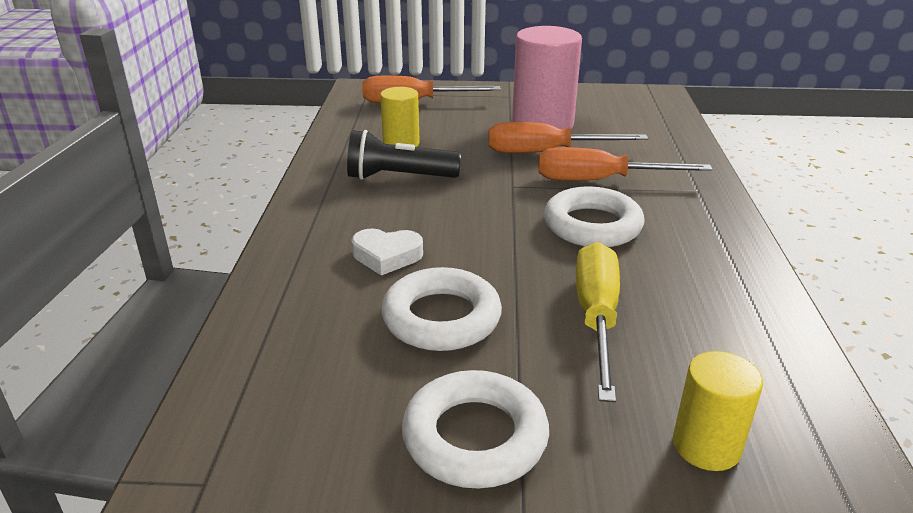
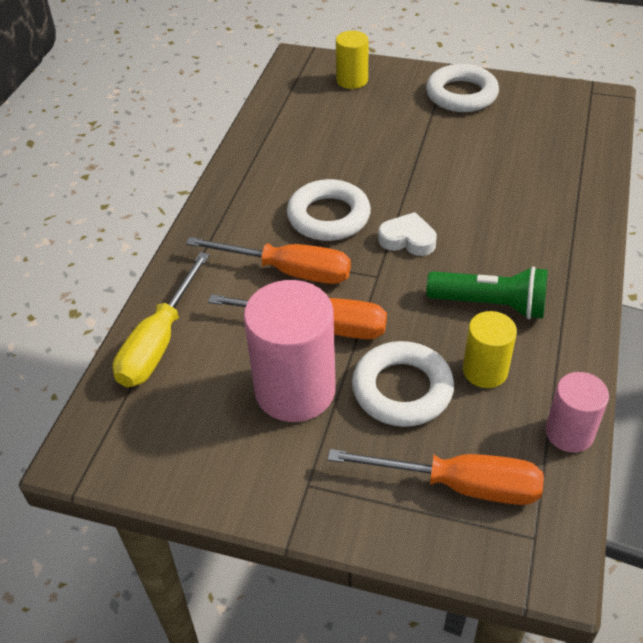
camera: 165 degrees left, 15 degrees up
(339, 124) = (569, 433): none -> pink cylinder
(387, 256) = (504, 207): white heart -> white heart (407, 239)
(399, 177) = (490, 305): black flashlight -> green flashlight
(441, 318) = (468, 154): white ring -> white ring (402, 389)
(596, 317) = (369, 143): yellow screwdriver -> yellow screwdriver (159, 342)

